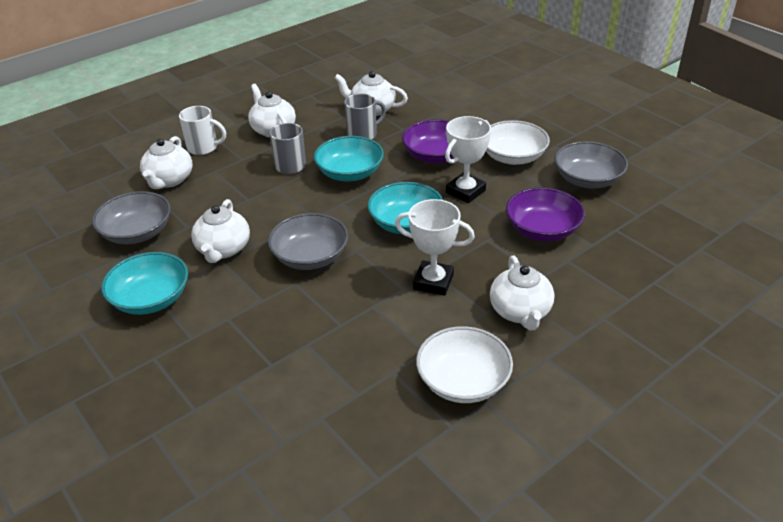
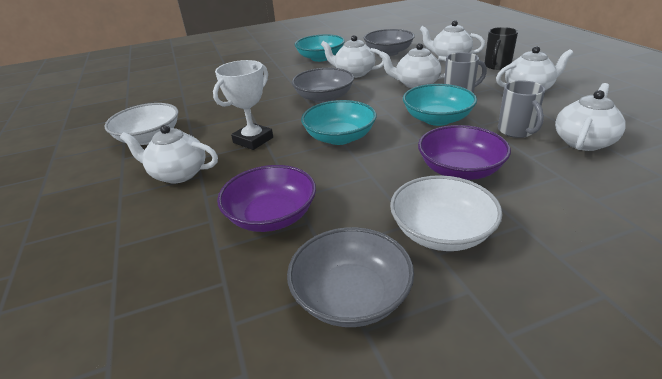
camera: 110 degrees right, 5 degrees down
(203, 148) = (497, 66): white mug -> black mug
(261, 195) = (416, 84): none -> white teapot
(465, 191) = (374, 178): white trophy -> none

